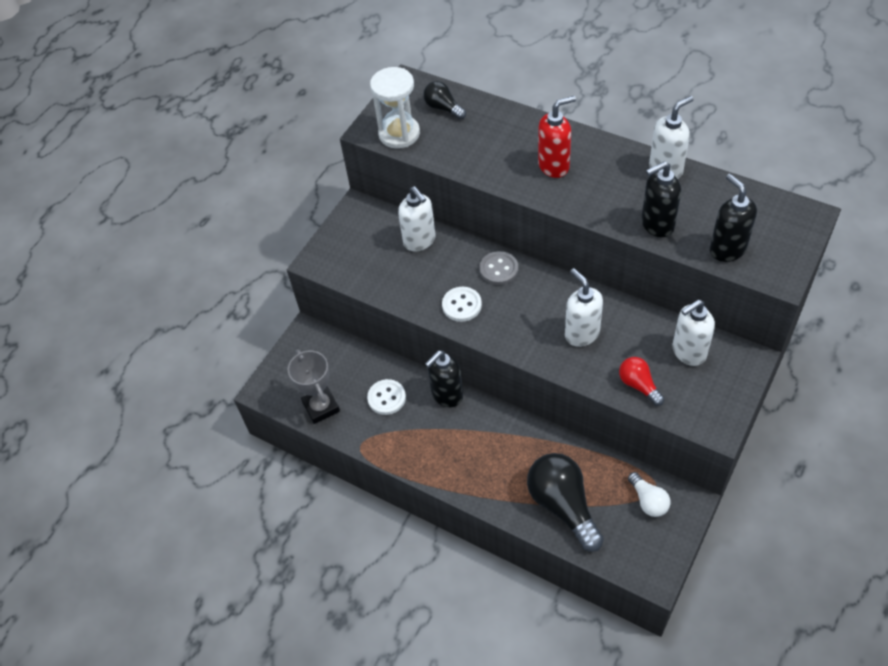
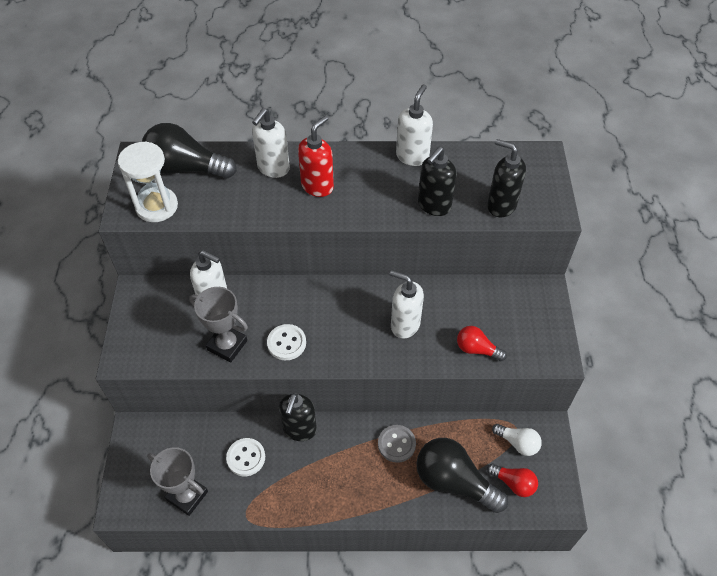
camera: 35 degrees left, 0 degrees up
(408, 286) = (227, 345): none -> grey trophy
(443, 108) = (186, 168): black light bulb -> black light bulb, size x1.88
(499, 269) = (301, 297): grey button -> grey button (396, 444)
(621, 534) = (513, 483): none -> red light bulb
(688, 352) = (498, 304): white soap dispenser -> white soap dispenser (273, 168)

